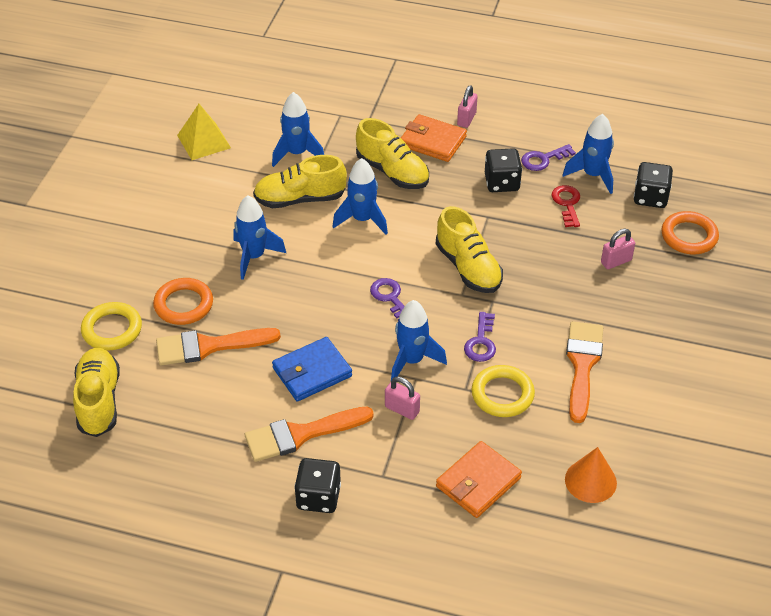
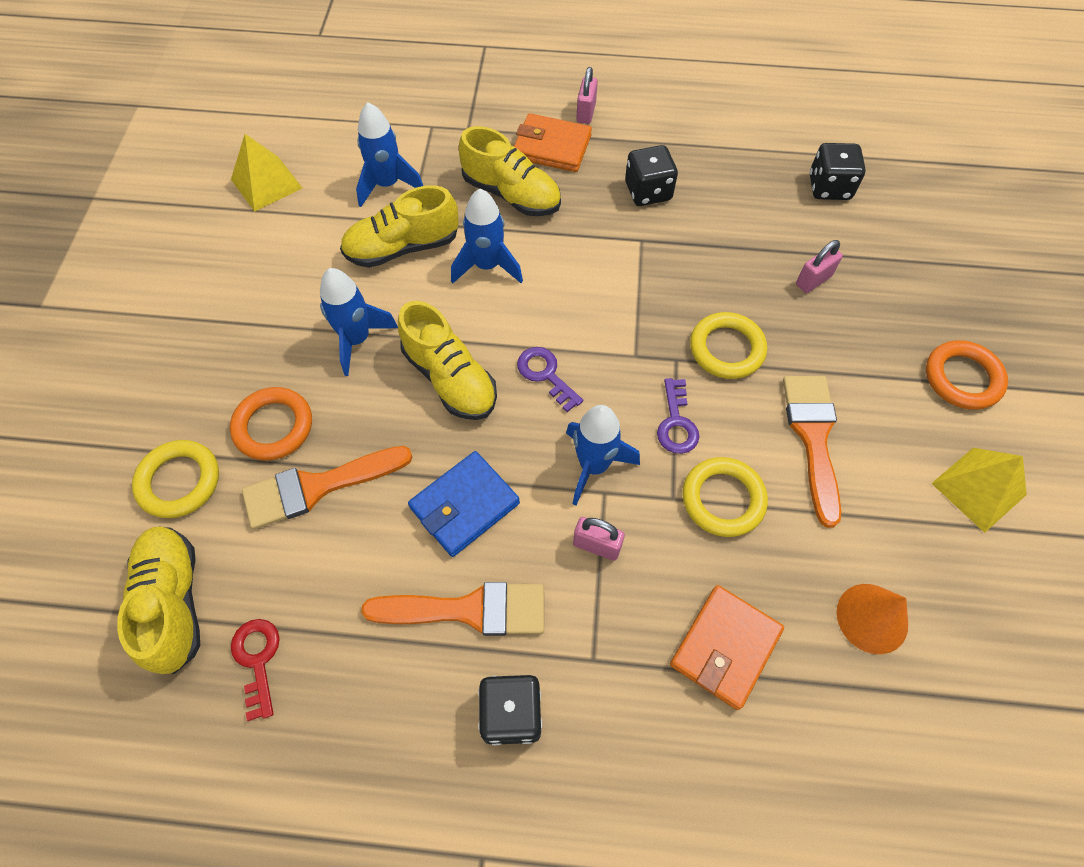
camera: 10 degrees left, 15 degrees up
(301, 434) = (468, 610): orange brush -> orange brush turned 150 degrees counterclockwise
(468, 267) = (634, 315): yellow shoe -> yellow shoe (450, 378)
(533, 299) = (726, 349): none -> yellow ring
(543, 159) = (690, 154): purple key -> none
(567, 204) = (733, 209): red key -> red key (257, 660)
(592, 175) = (753, 167): blue rocket -> none
(689, 236) = (889, 233): orange ring -> orange ring (962, 378)
(699, 414) = (978, 488): none -> yellow pyramid

